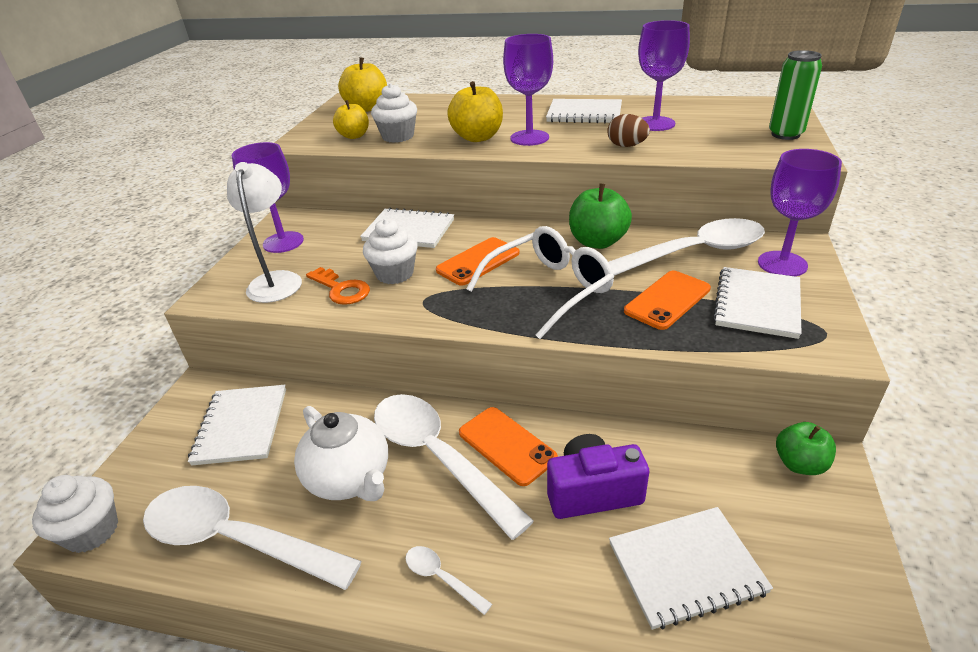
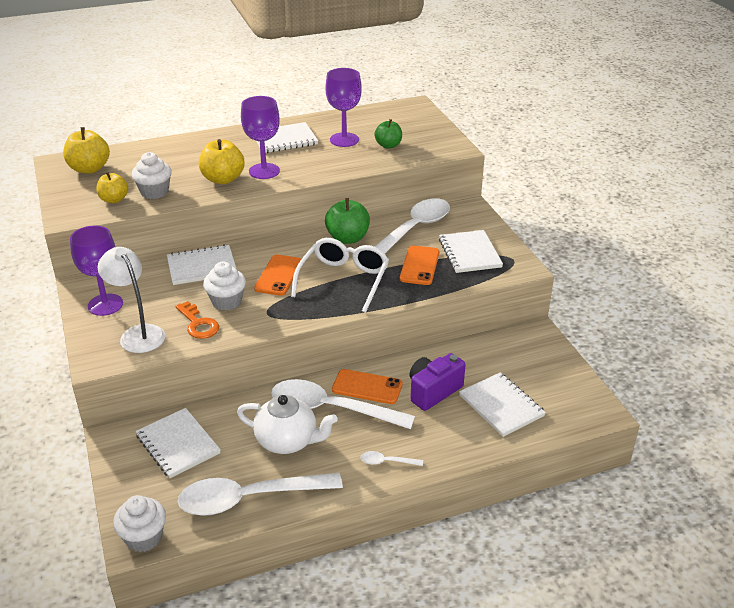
camera: 35 degrees left, 0 degrees up
(341, 289) = (198, 324): orange key -> orange key turned 45 degrees clockwise
(626, 146) = (340, 164): brown egg -> none
(686, 567) = (501, 406): white notebook -> white notebook turned 75 degrees counterclockwise
(782, 264) = (468, 223): purple goblet -> none
(785, 134) = (434, 133): green can -> none
(799, 464) = (525, 337): green apple -> green apple (388, 145)

